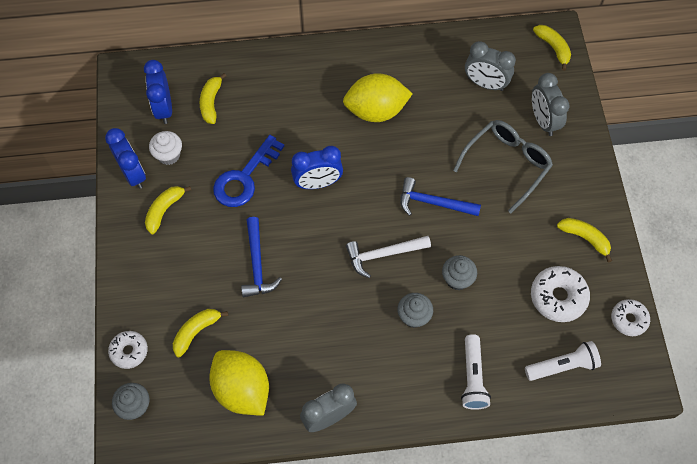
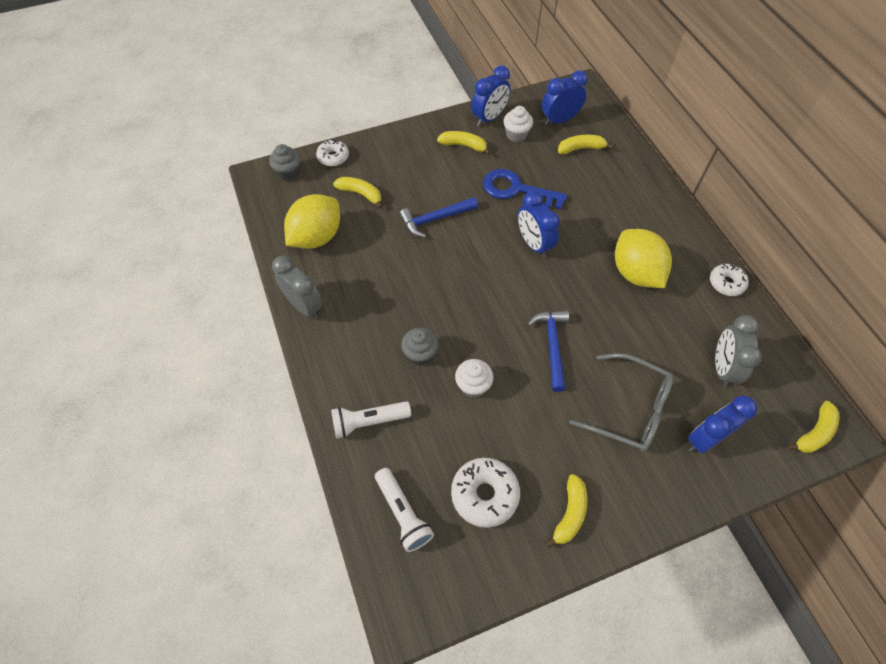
camera: 75 degrees right, 5 degrees down
(383, 254) = (478, 314): white hammer -> none
(457, 279) = (473, 386): grey cupcake -> white cupcake
(543, 121) = (706, 439): grey clock -> blue clock
(628, 319) = (481, 584): white donut -> white donut (726, 283)

